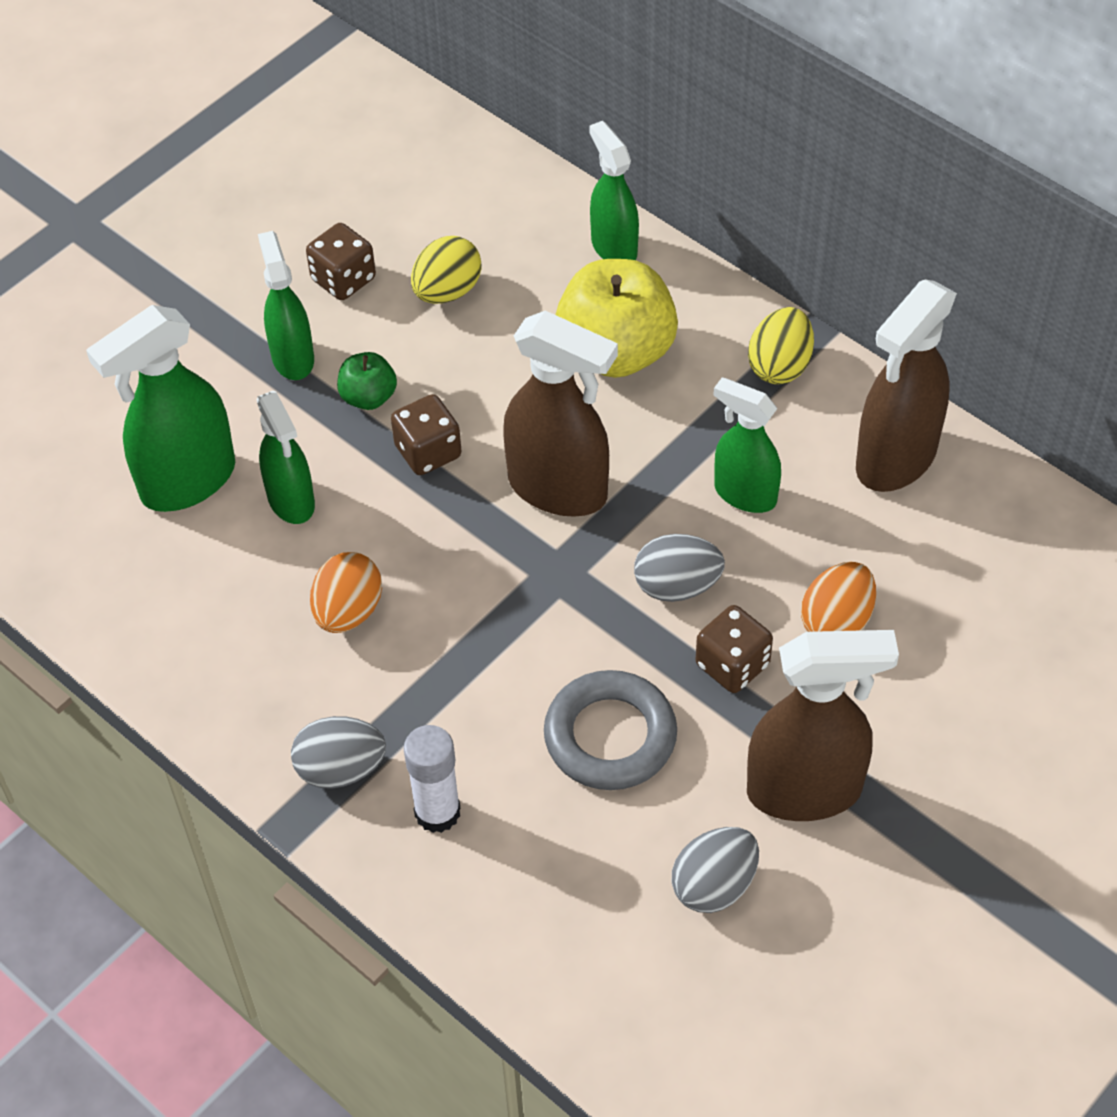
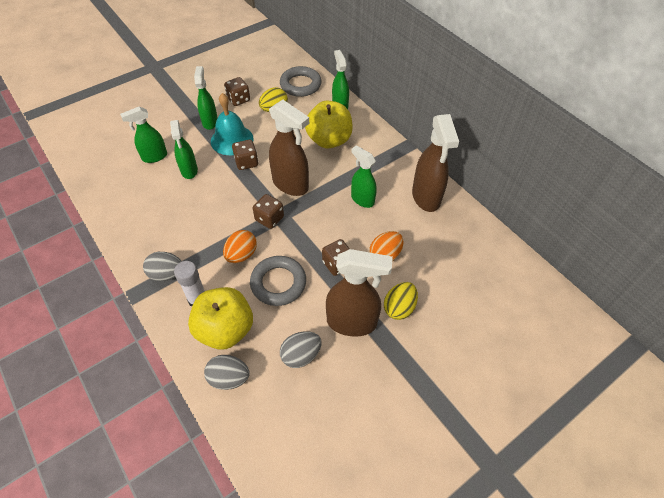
camera: 10 degrees right, 0 degrees up
(187, 481) = (154, 157): green spray bottle -> green spray bottle, size x0.64
(348, 611) = (194, 214): orange egg -> orange egg (241, 255)
(368, 397) = (232, 140): green apple -> turquoise bell
(492, 206) = (300, 85): none -> grey ring
(525, 865) = (225, 329): none -> yellow apple
(536, 586) = (269, 218): none -> brown dice
(677, 586) = (324, 229): grey egg -> grey egg (229, 378)
(780, 366) = (390, 156): yellow egg -> yellow egg (399, 308)
(895, 459) = (426, 197): brown spray bottle -> brown spray bottle turned 60 degrees counterclockwise

